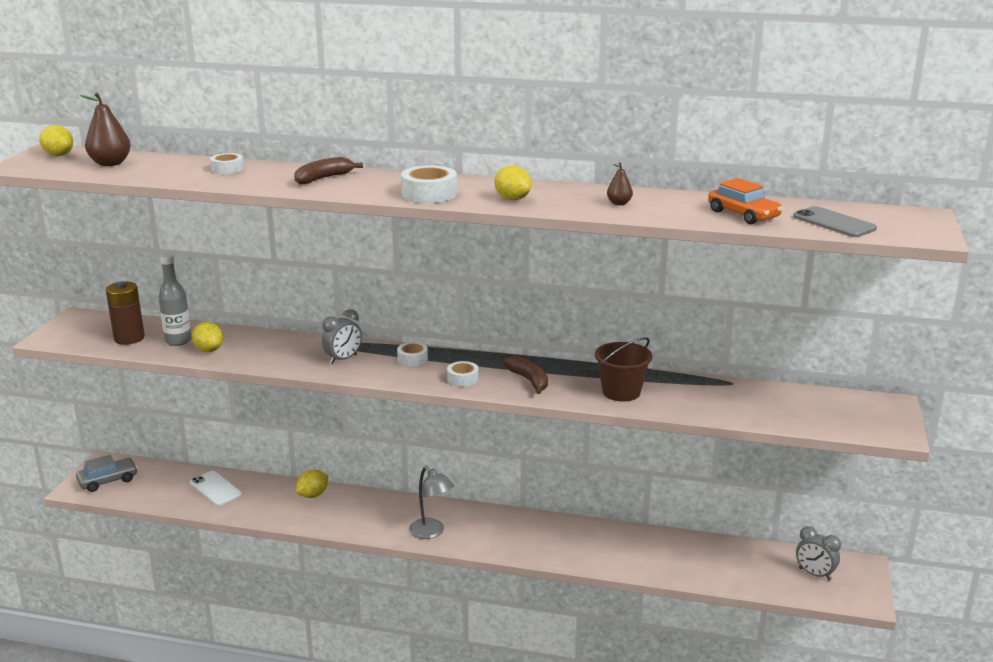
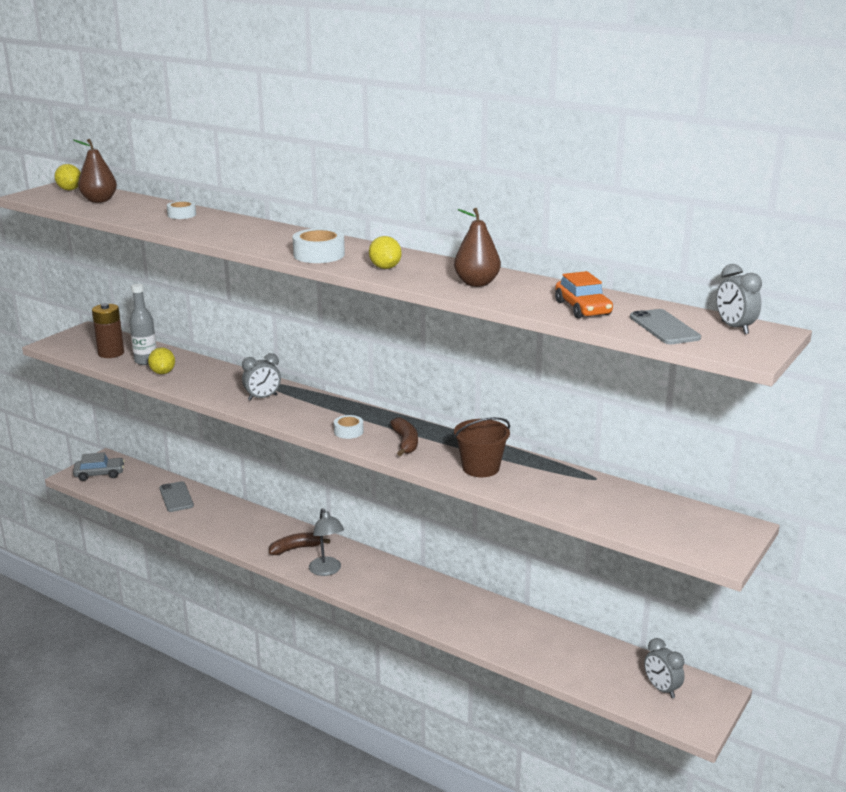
camera: 20 degrees right, 0 degrees up
(215, 489) = (176, 497): white phone -> grey phone
(312, 495) = (249, 518): yellow lemon -> none
(323, 178) = (248, 231): brown banana -> brown banana (296, 548)
(412, 359) = (320, 407): white tape -> none
(619, 203) = (476, 283): brown pear -> brown pear, size x1.86
(890, 215) = (734, 328): none -> grey clock

